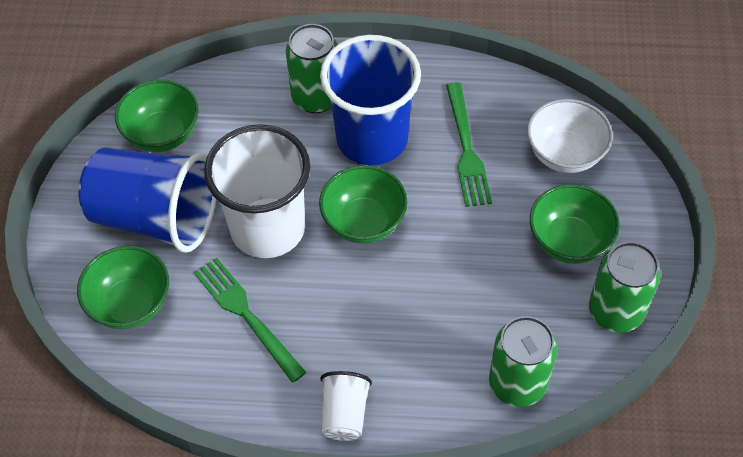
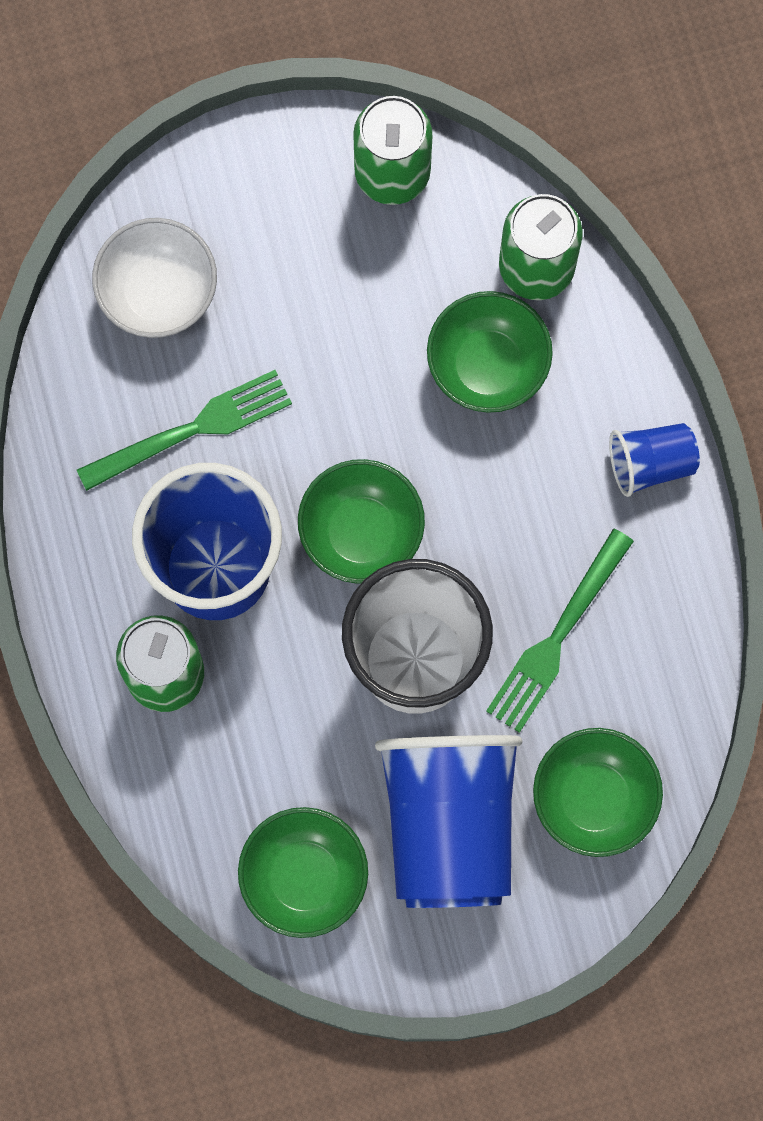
camera: 110 degrees left, 20 degrees up
(344, 414) = (650, 463): white cup -> blue cup
(569, 241) = (303, 254): green bowl -> green bowl (487, 366)

